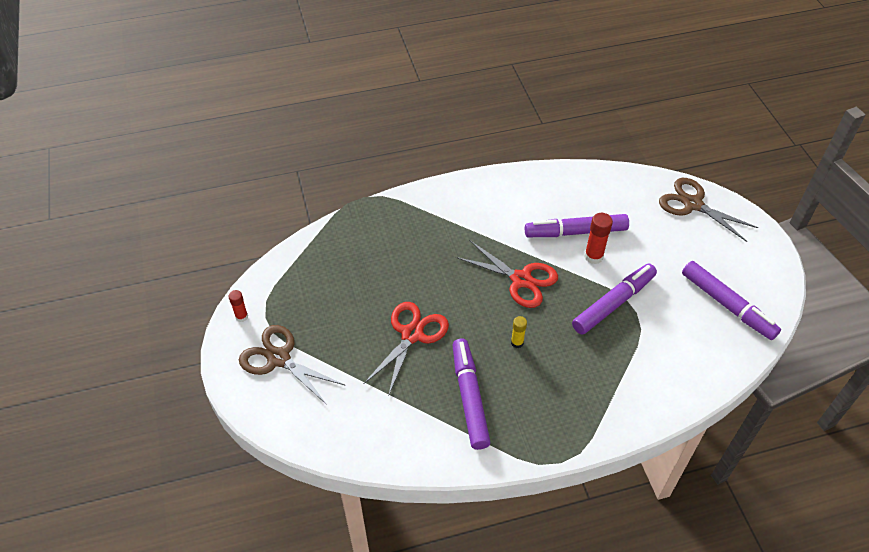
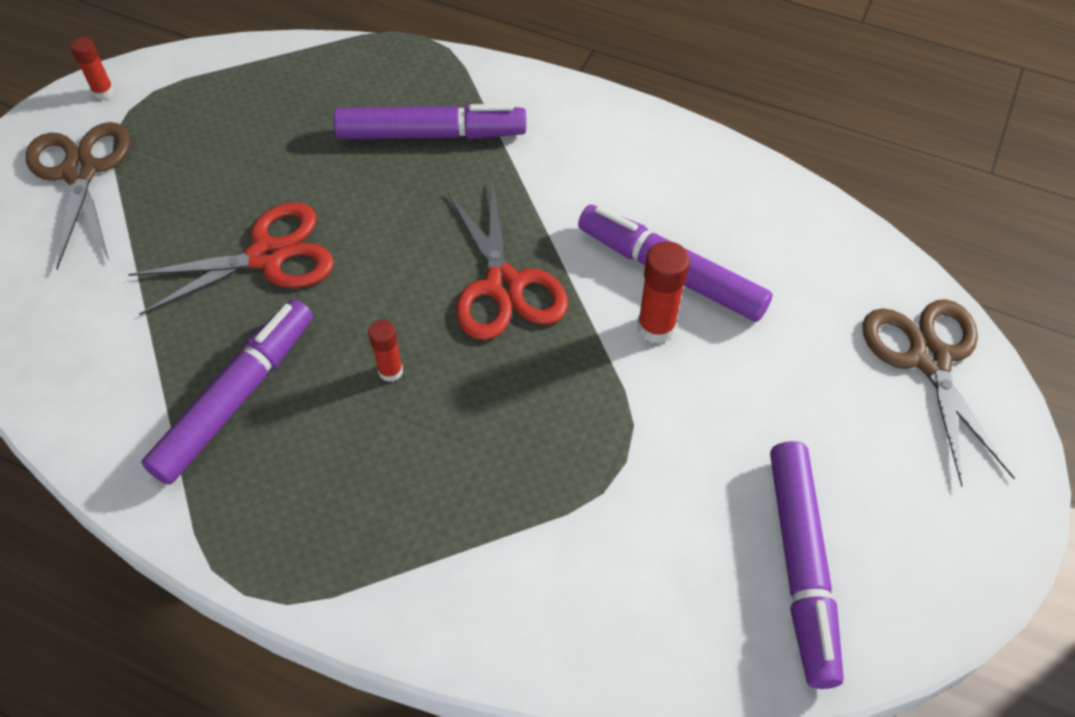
camera: 40 degrees right, 5 degrees up
(517, 343) = (390, 371): yellow glue stick -> red glue stick
(613, 303) = (604, 420): purple marker -> purple marker (431, 134)

